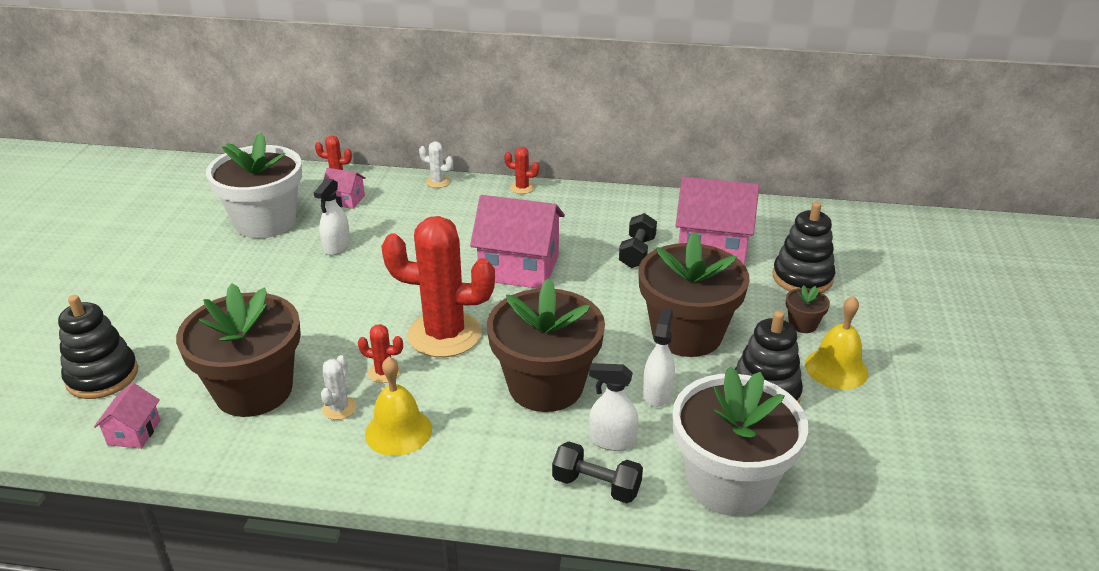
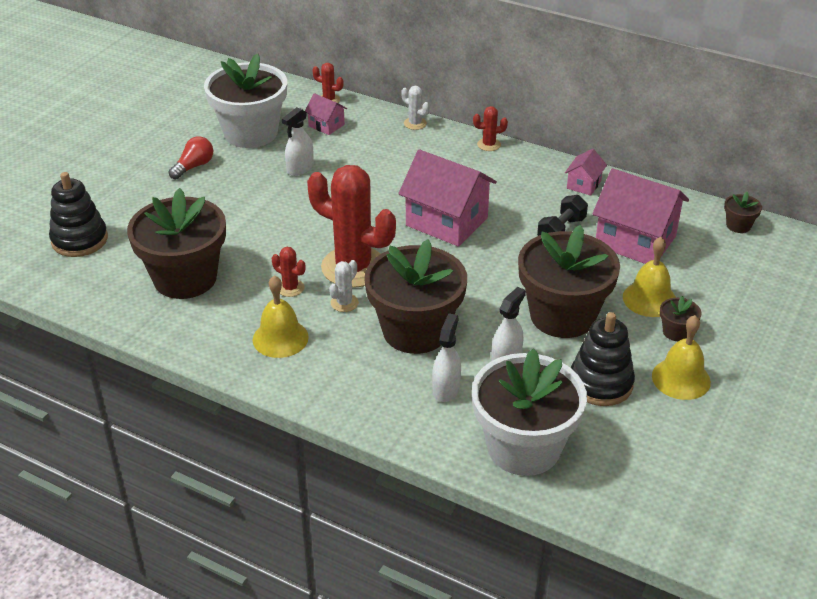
camera: 20 degrees right, 5 degrees up
(134, 432) = (87, 290): pink house -> pink house (584, 184)
(214, 268) = (194, 166): none -> red light bulb
(339, 408) = (243, 308): white cactus -> white cactus (344, 303)
(522, 188) = (489, 145): red cactus -> red cactus turned 45 degrees counterclockwise
(596, 486) = (413, 421): black dumbbell -> none
(612, 440) = (446, 389): white spray bottle -> white spray bottle turned 75 degrees clockwise
(758, 298) = (649, 299): none -> yellow bell
(794, 215) = (738, 225): none -> brown flower pot
(802, 278) = (704, 289): black stacking toy -> none

